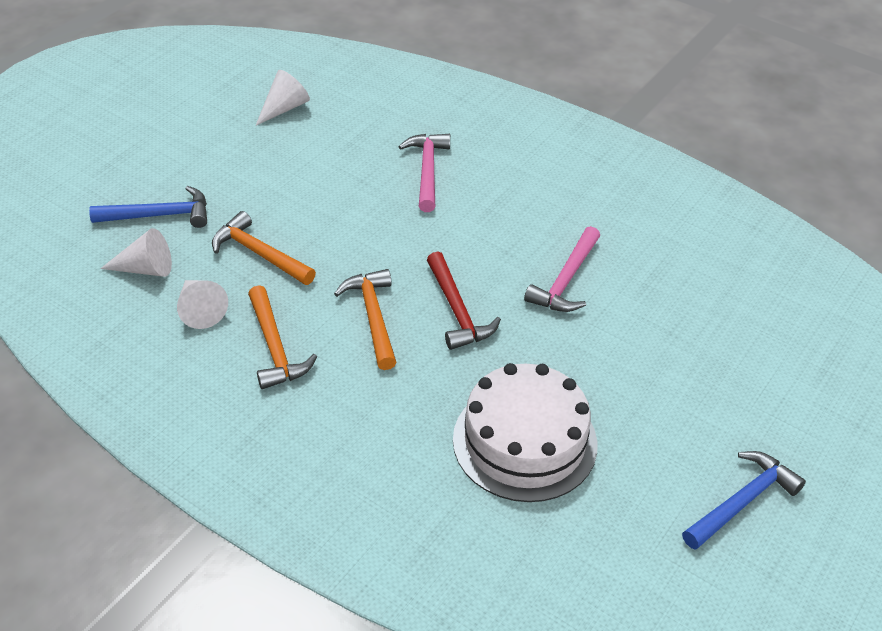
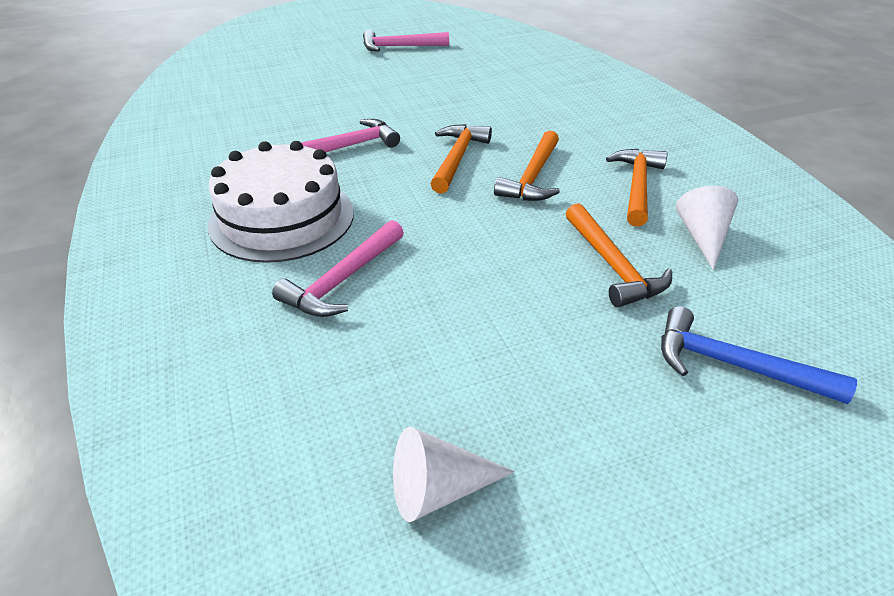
camera: 145 degrees left, 5 degrees down
(146, 269) = (762, 300): white cone -> none
(457, 311) = (457, 158): red hammer -> orange hammer
(525, 441) = (488, 92): white cake -> white cake (282, 218)
(742, 501) = (399, 47): blue hammer -> pink hammer

